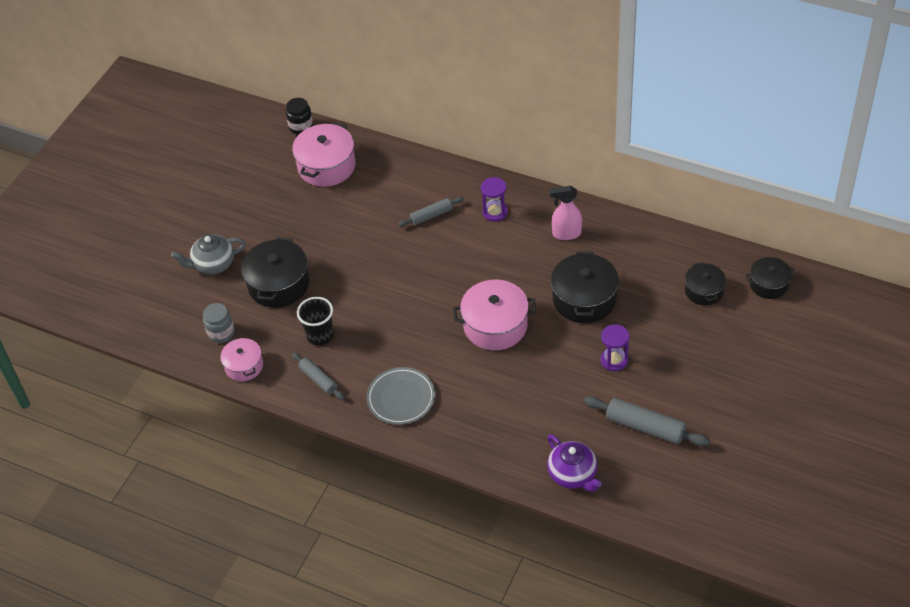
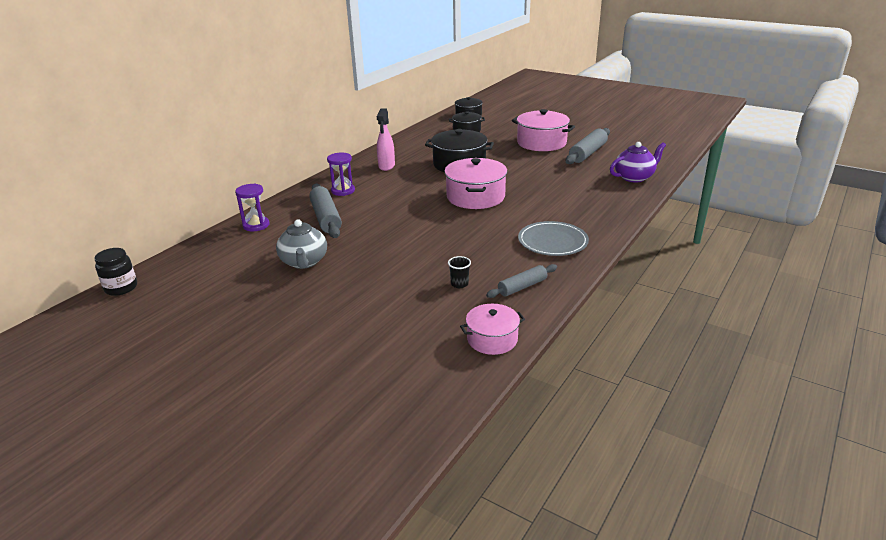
camera: 85 degrees left, 20 degrees down
(213, 264) = (306, 363): grey teapot -> grey teapot (304, 262)
(221, 333) = (432, 357): grey jar -> none
(278, 284) = (370, 310): black pot -> none
(320, 335) = (459, 284): black cup -> black cup, size x0.55
(326, 166) = (204, 272): pink pot -> pink pot (541, 143)
(431, 215) = (326, 218): grey rolling pin -> grey rolling pin, size x1.61
(614, 360) = (523, 158): purple hourglass -> purple hourglass (256, 225)

